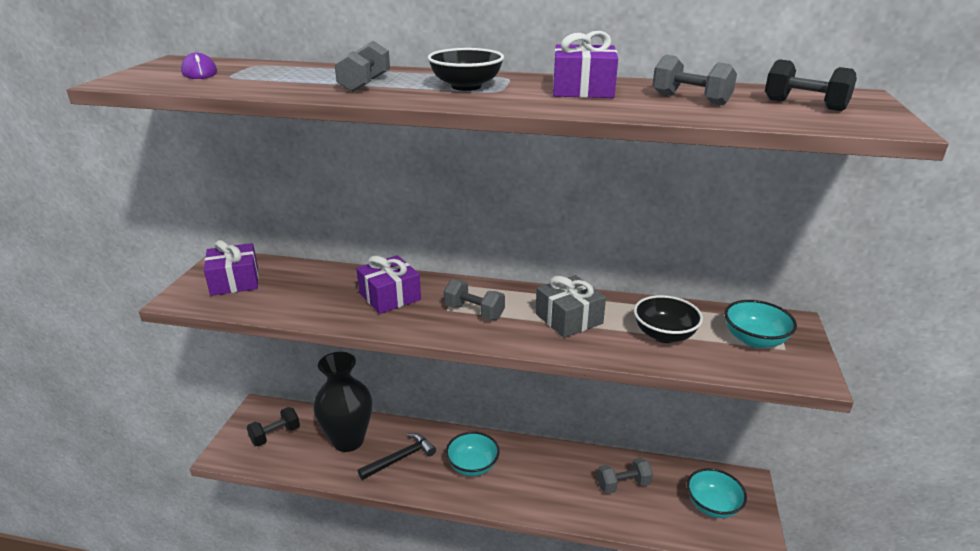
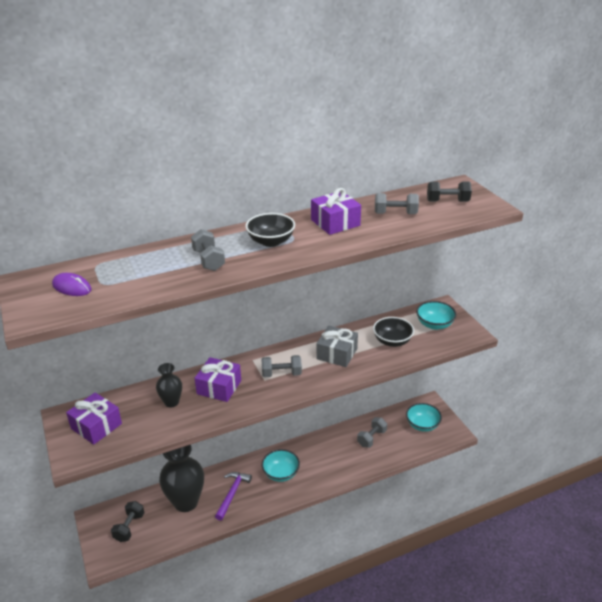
camera: 35 degrees left, 5 degrees up
(326, 290) = (171, 402): none -> black vase
(400, 458) = (232, 494): black hammer -> purple hammer

